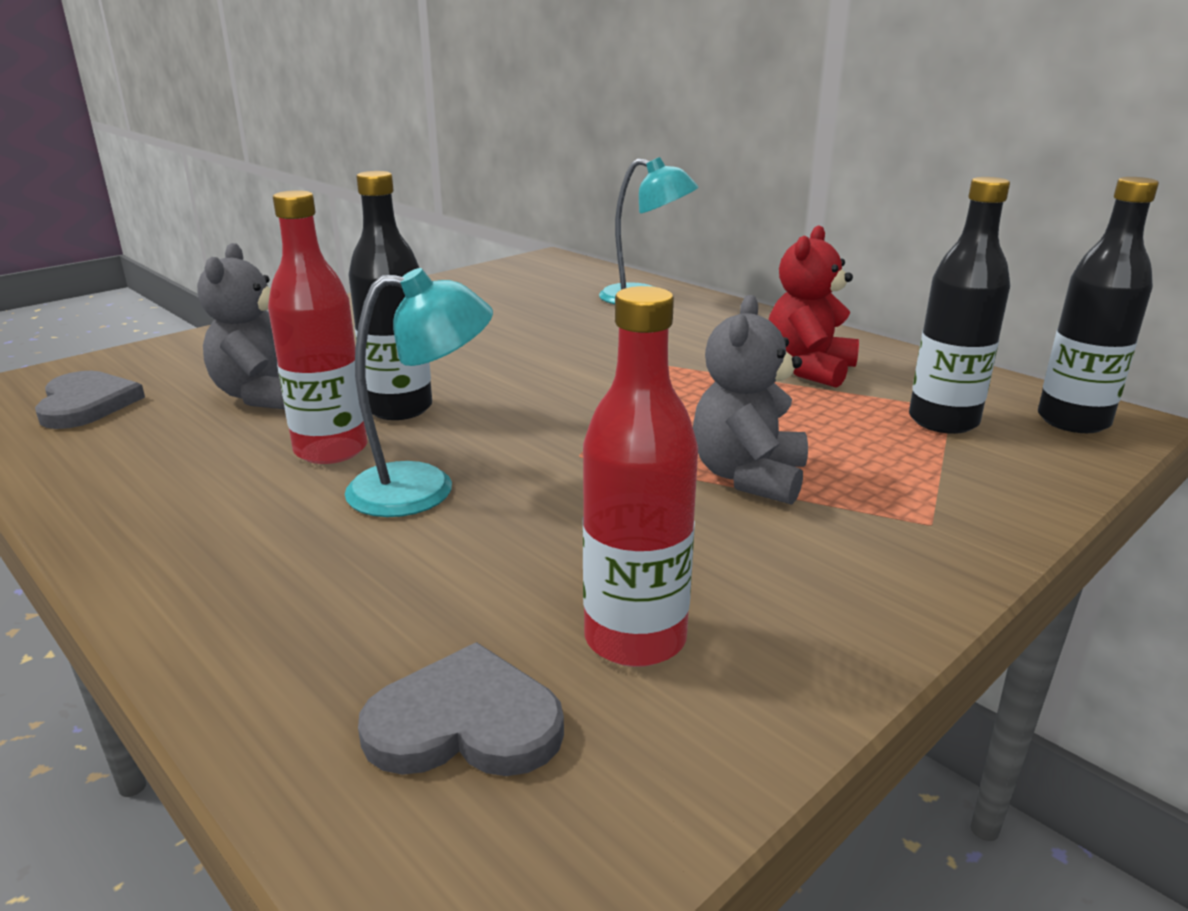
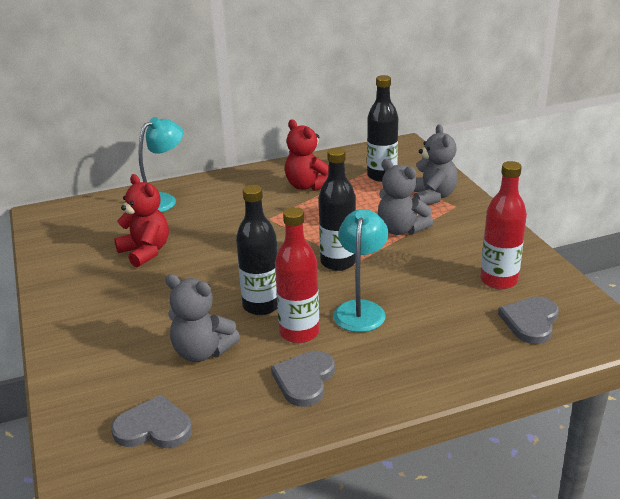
camera: 65 degrees left, 5 degrees up
(194, 479) = (304, 380): none -> grey heart
(501, 317) = (145, 252): none -> red teddy bear
(932, 488) = (432, 197): none -> grey teddy bear
(1073, 421) = (399, 152): black bottle -> black bottle (338, 262)

